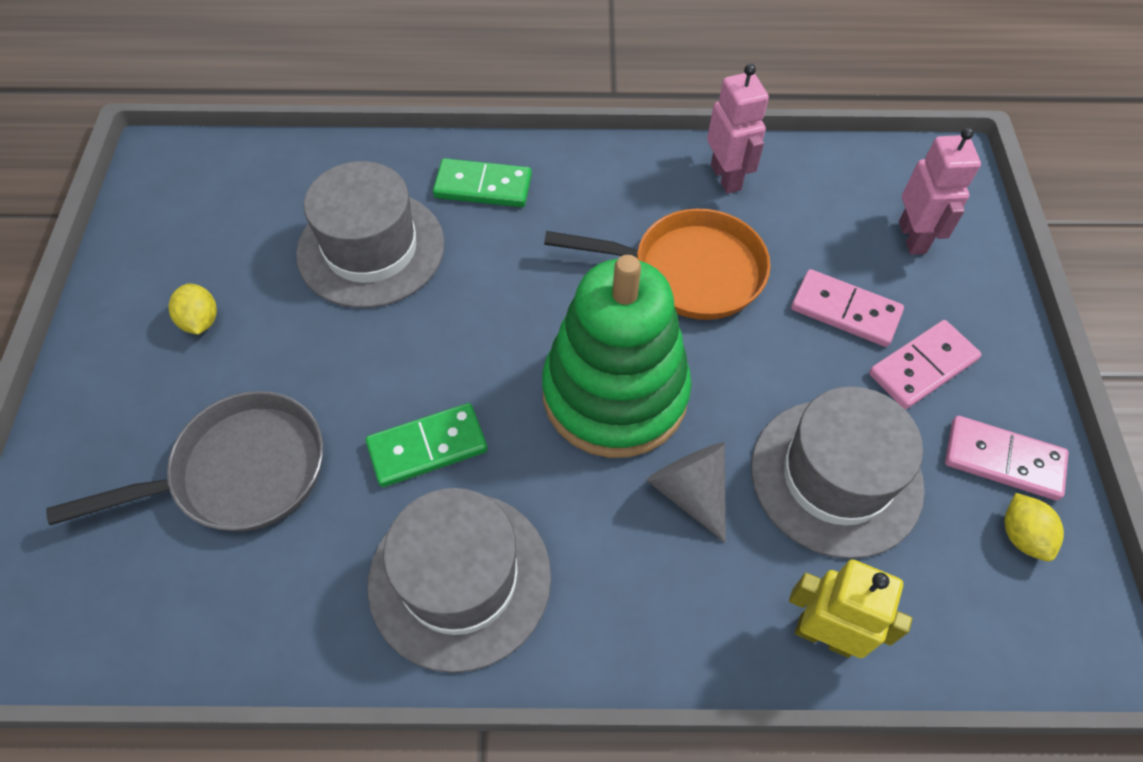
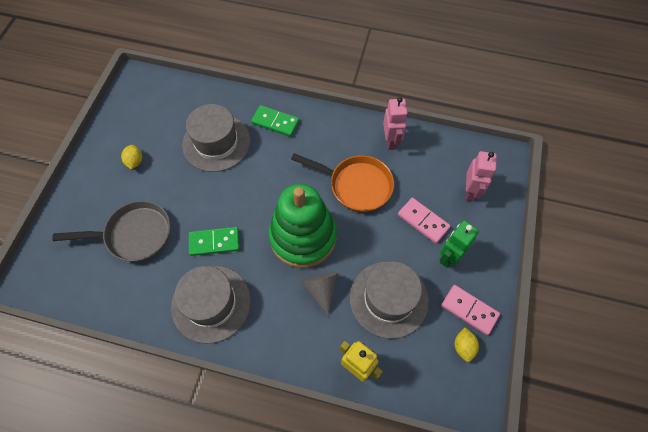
camera: 15 degrees right, 5 degrees up
(922, 367) = (449, 257): pink domino -> green robot

